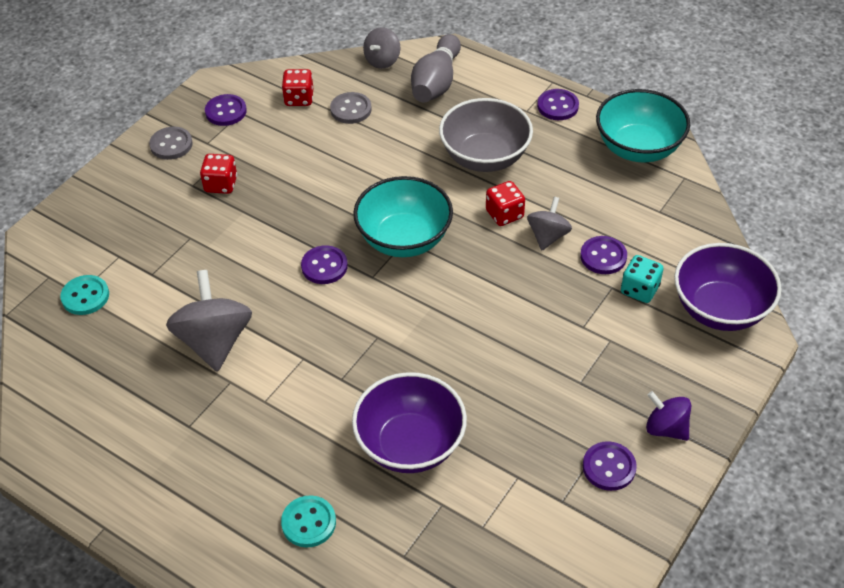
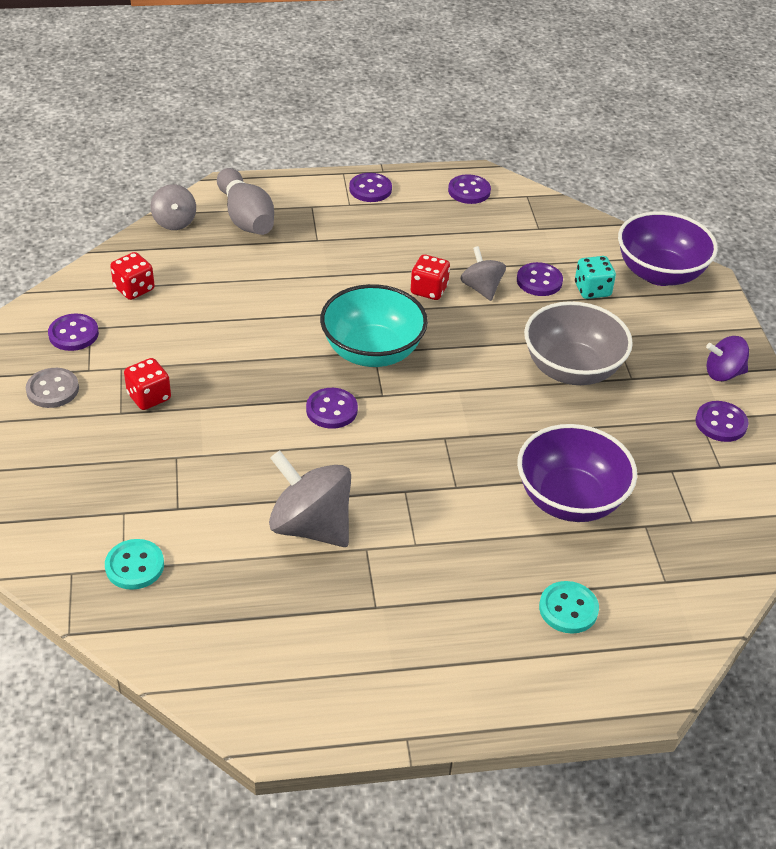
camera: 45 degrees left, 5 degrees down
(351, 109) = (195, 274): grey button -> none
(485, 157) = (360, 255): grey bowl -> grey bowl (572, 369)
(638, 148) = (469, 191): turquoise bowl -> purple button

